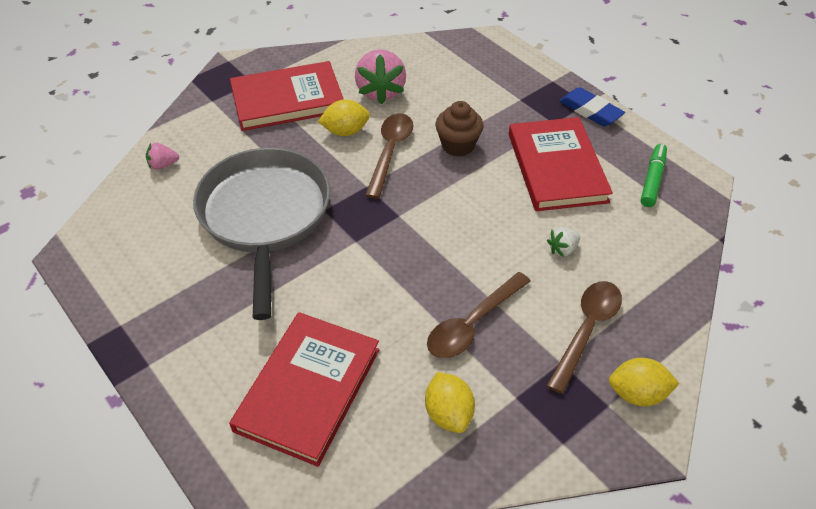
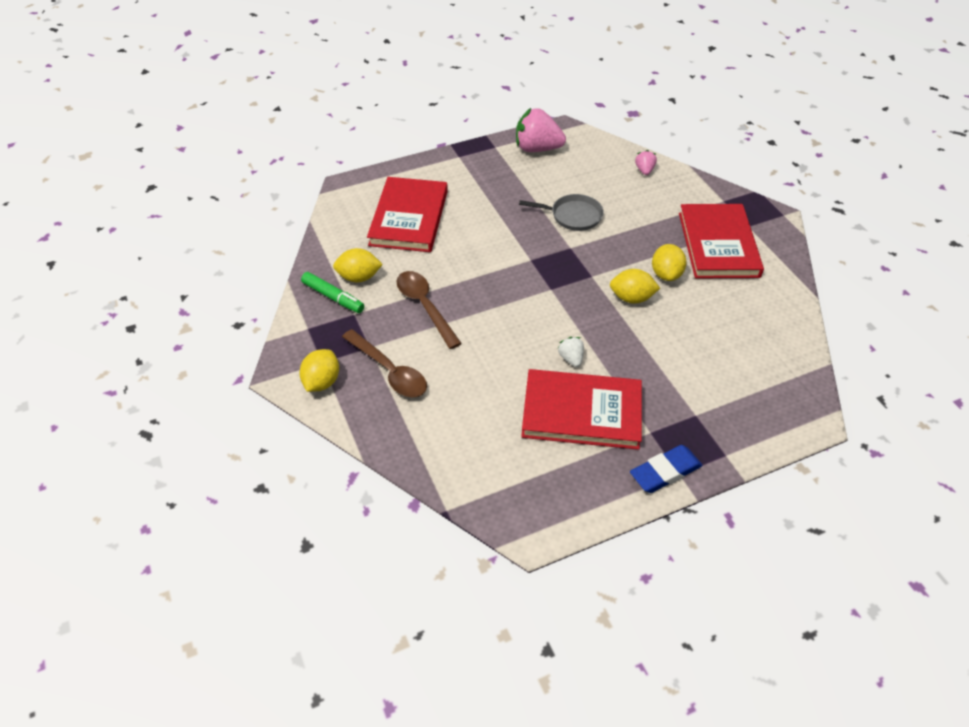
camera: 105 degrees right, 0 degrees up
(265, 216) = (573, 216): grey pan -> grey pan, size x0.48
(308, 389) = (409, 218): red book -> red book turned 60 degrees clockwise
(380, 91) = (723, 308): pink strawberry -> pink strawberry (537, 148)
(390, 152) = (631, 298): brown spoon -> yellow lemon
(458, 145) = (630, 346): brown cupcake -> none
(562, 249) = (477, 383): white strawberry -> white strawberry (571, 358)
(652, 180) = (542, 486): green marker -> green marker (333, 297)

